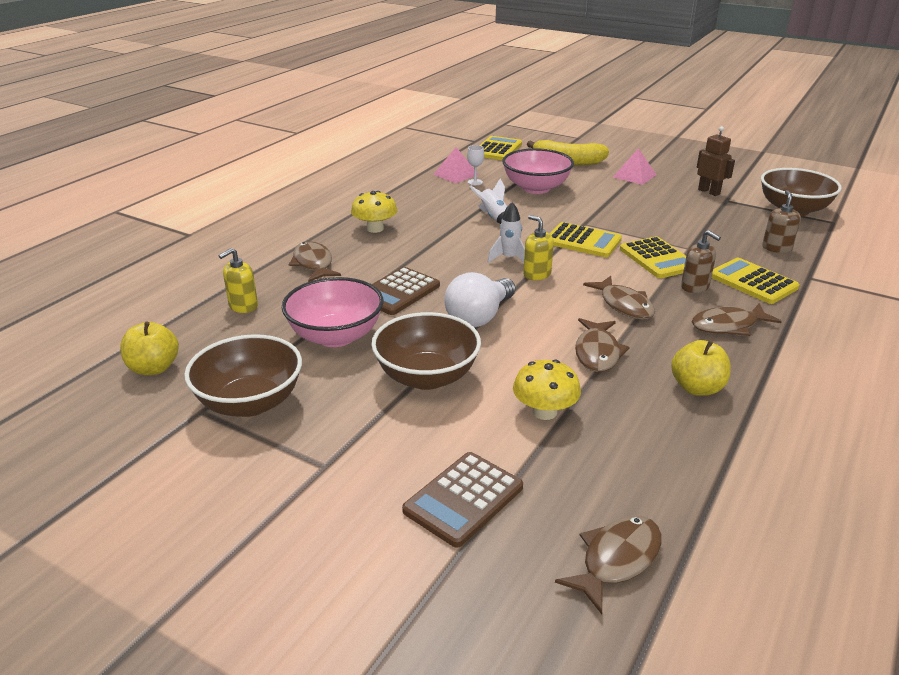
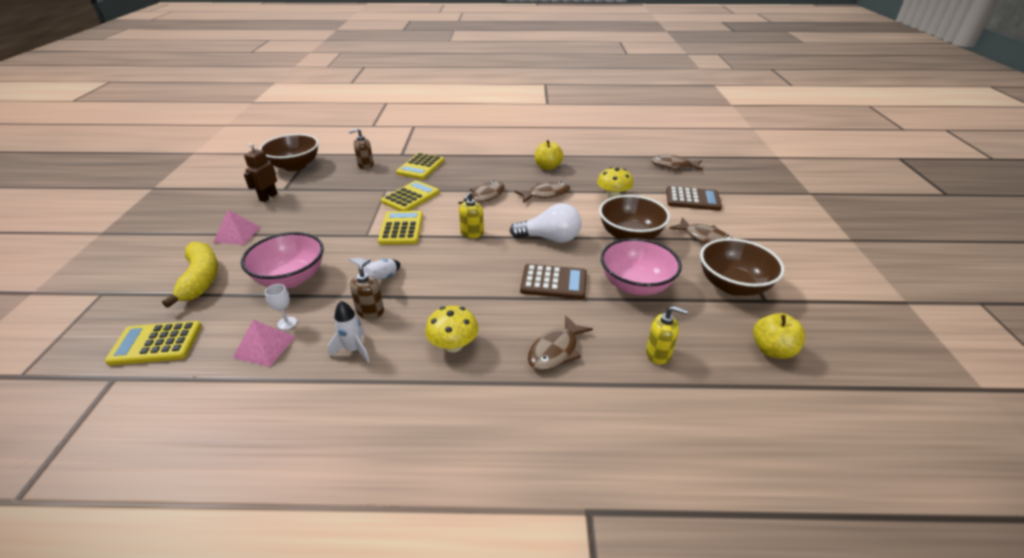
camera: 120 degrees left, 5 degrees up
(509, 258) = (456, 251): white rocket -> white rocket (354, 350)
(695, 287) = (442, 181): brown soap dispenser -> brown soap dispenser (370, 311)
(728, 326) = (480, 167): brown fish -> brown fish (705, 238)

